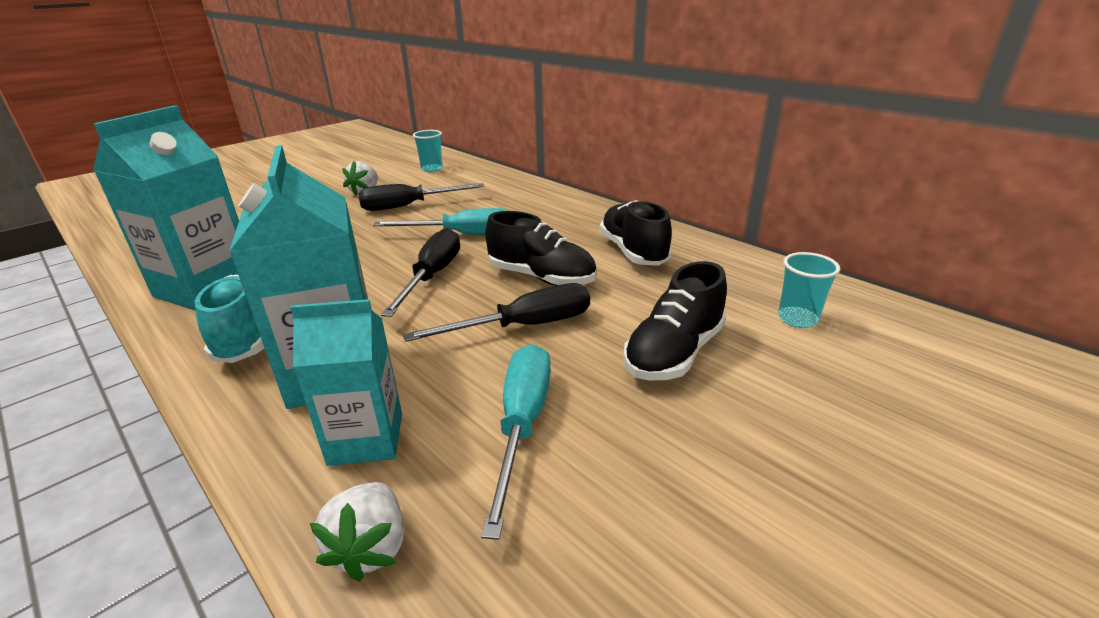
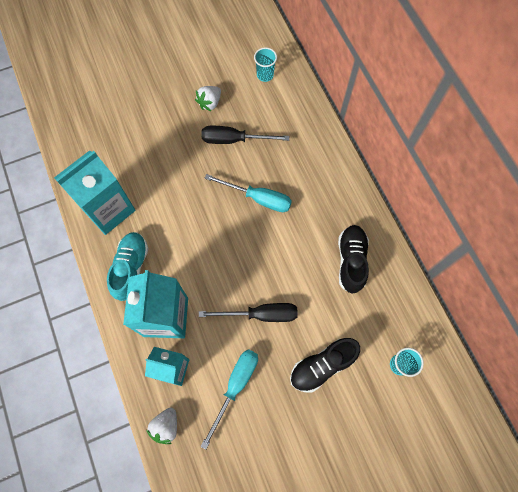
camera: 20 degrees right, 40 degrees up
(432, 276) = (228, 244): black screwdriver -> none
(541, 277) = (286, 270): black shoe -> none

